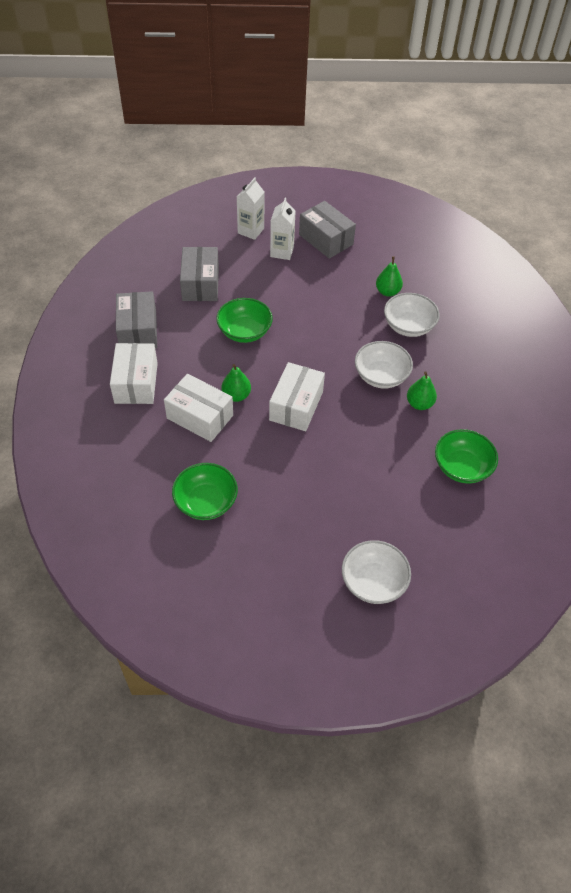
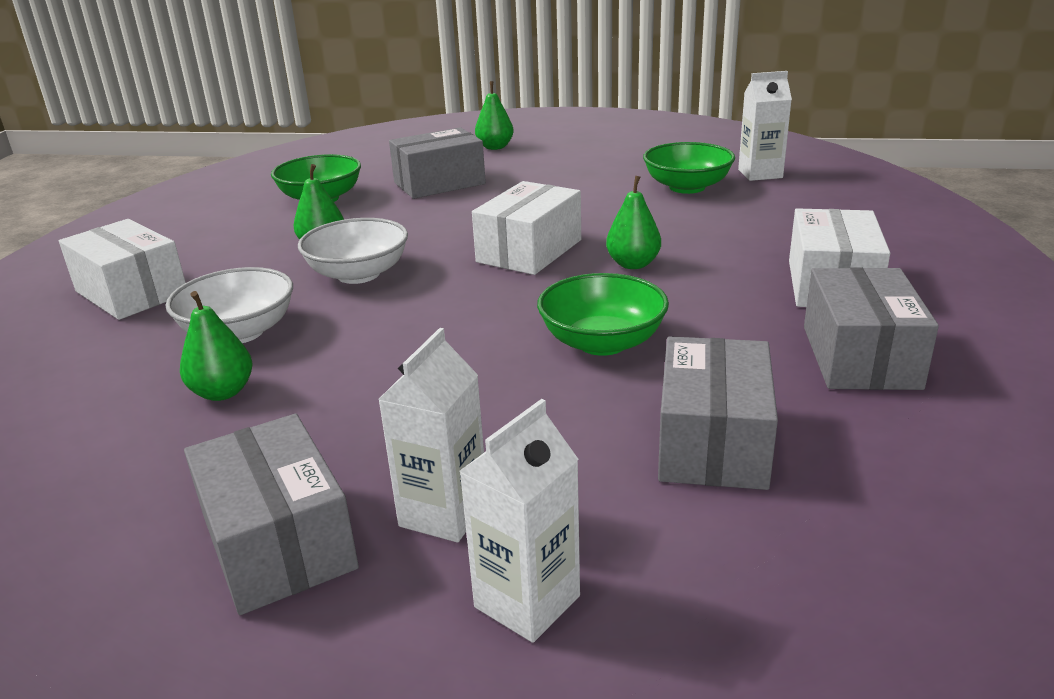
camera: 165 degrees left, 25 degrees down
(151, 530) = (760, 174): none -> white carton
(200, 417) = (700, 246): white box -> white box (131, 292)
(373, 582) = (495, 147): white bowl -> green pear
(389, 499) = (439, 183): none -> grey box

